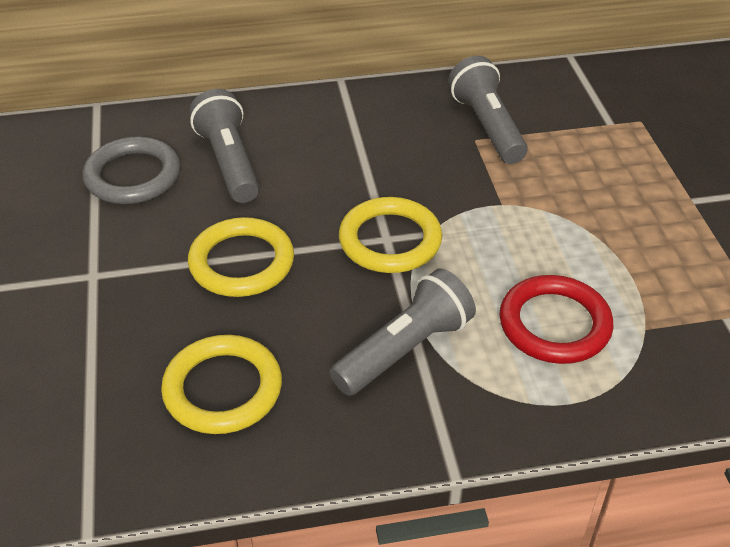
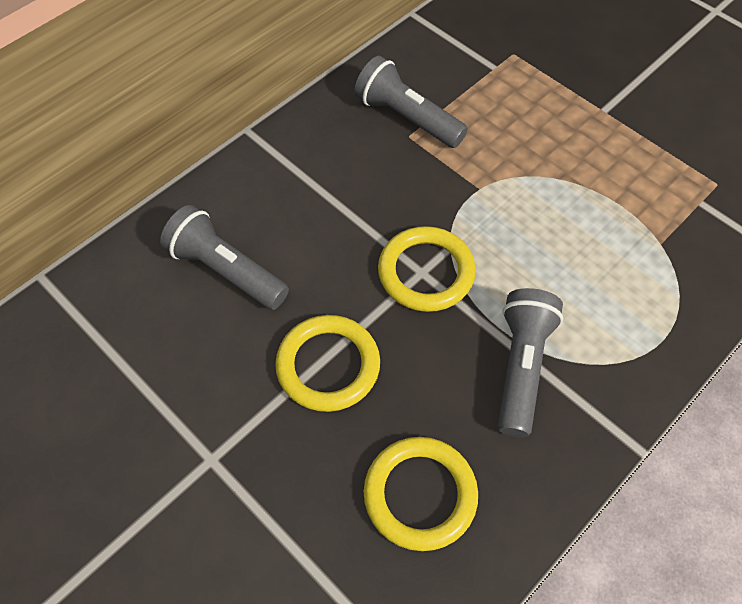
camera: 35 degrees left, 15 degrees up
(133, 176) = (151, 335): grey ring -> none
(554, 324) = (602, 277): red ring -> none

